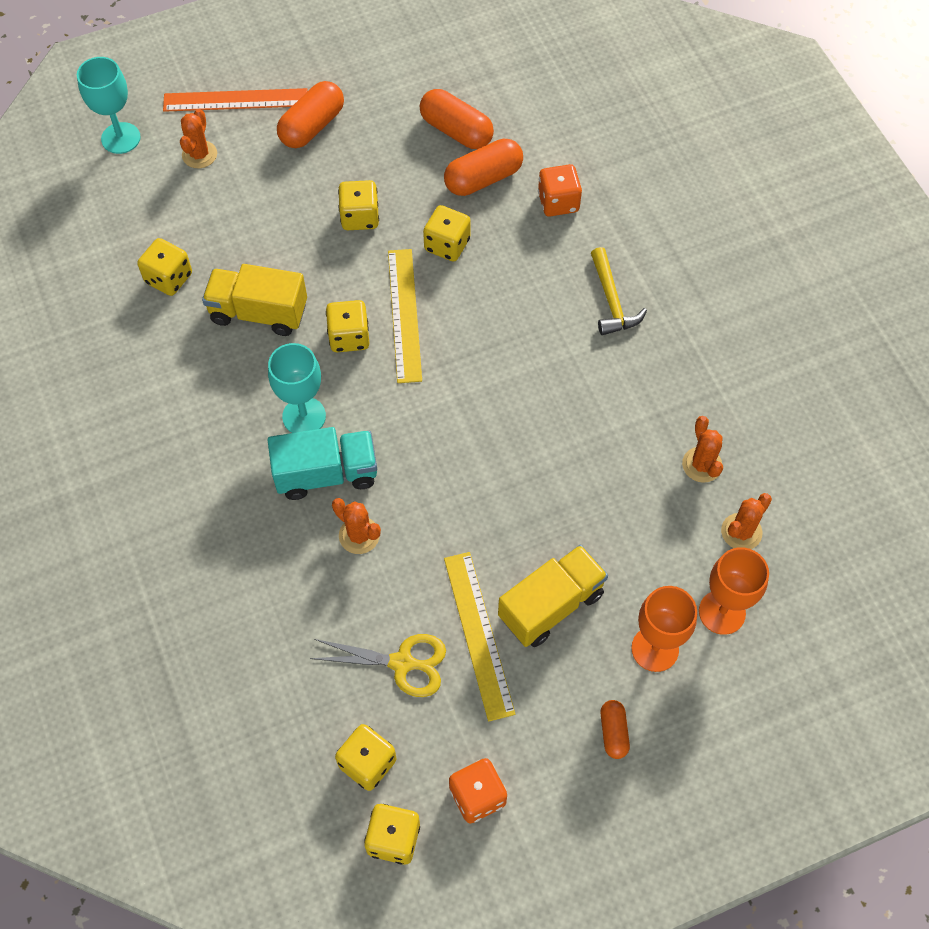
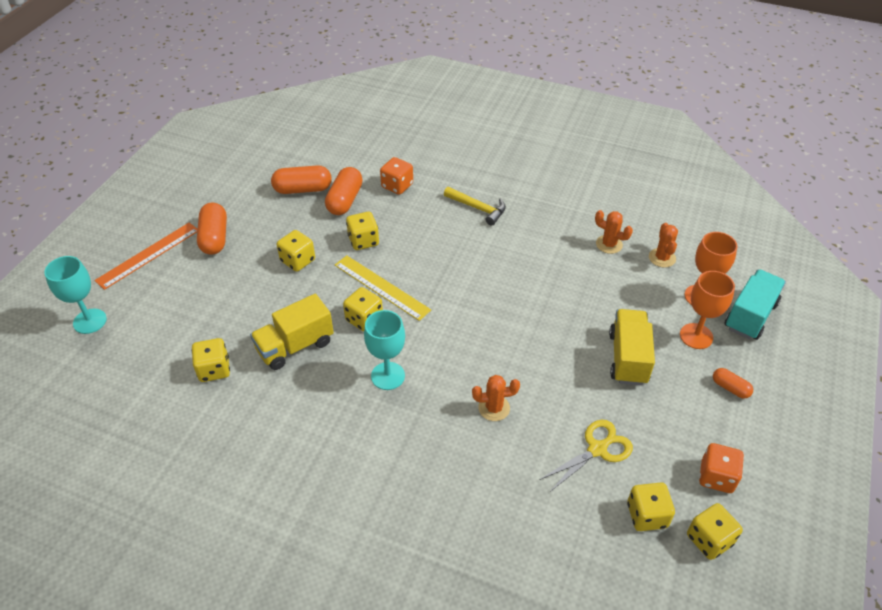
camera: 45 degrees left, 15 degrees down
(199, 154) = (157, 295): orange cactus -> none
(326, 474) = (437, 393): turquoise truck -> turquoise truck (750, 316)
(478, 634) = (614, 401): yellow ruler -> none

